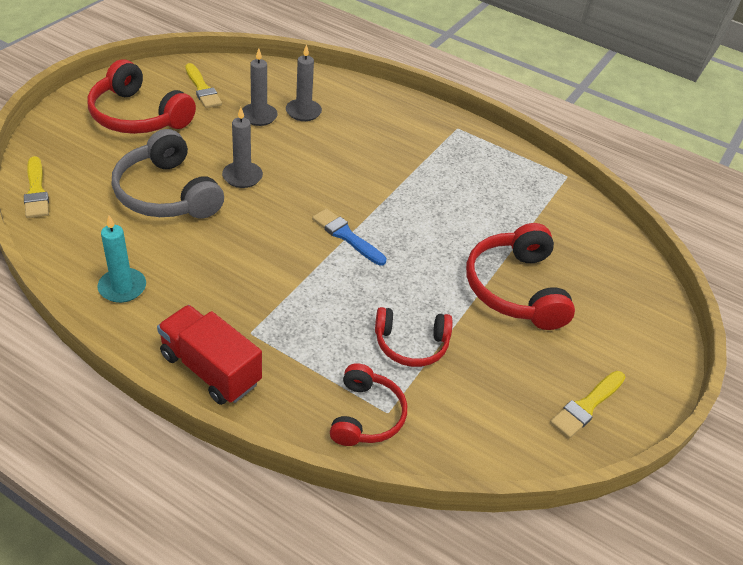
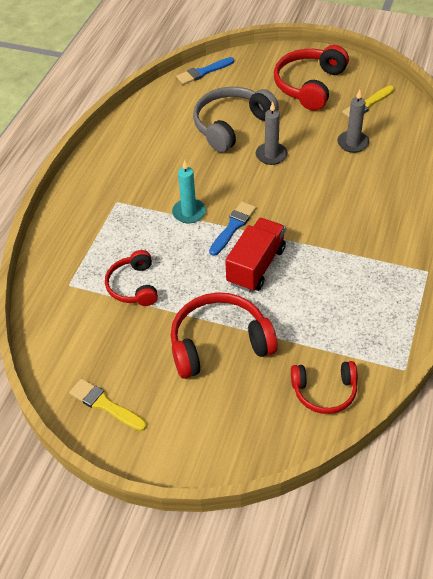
camera: 85 degrees right, 5 degrees up
(36, 191) = (203, 72): yellow brush -> blue brush
(122, 287) = (134, 135): turquoise candle -> turquoise candle (189, 212)
(210, 369) = (80, 192): red truck -> red truck (256, 266)
(303, 112) = (377, 166): grey candle -> none
(366, 415) = (63, 274): red headphones -> red headphones (324, 392)

